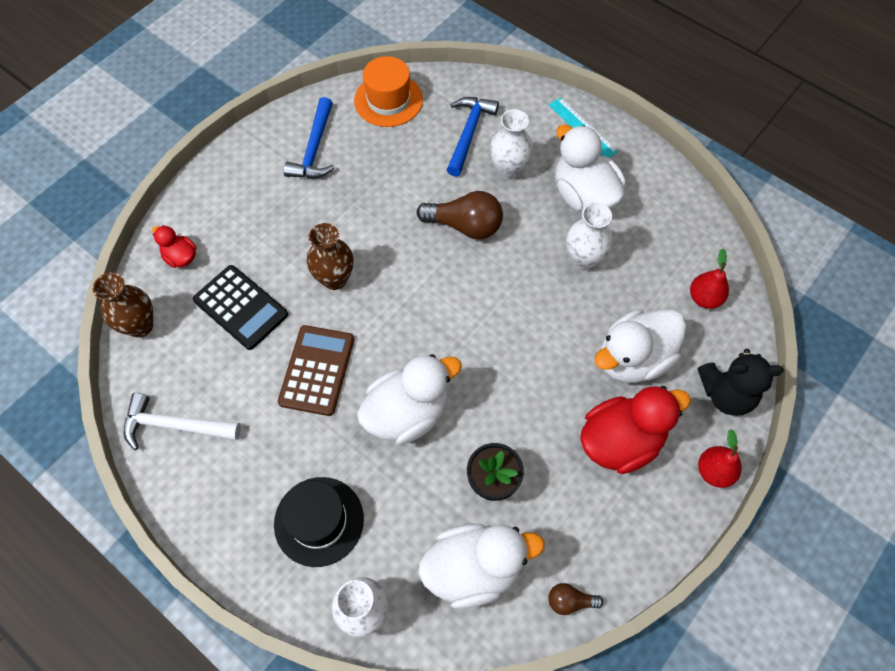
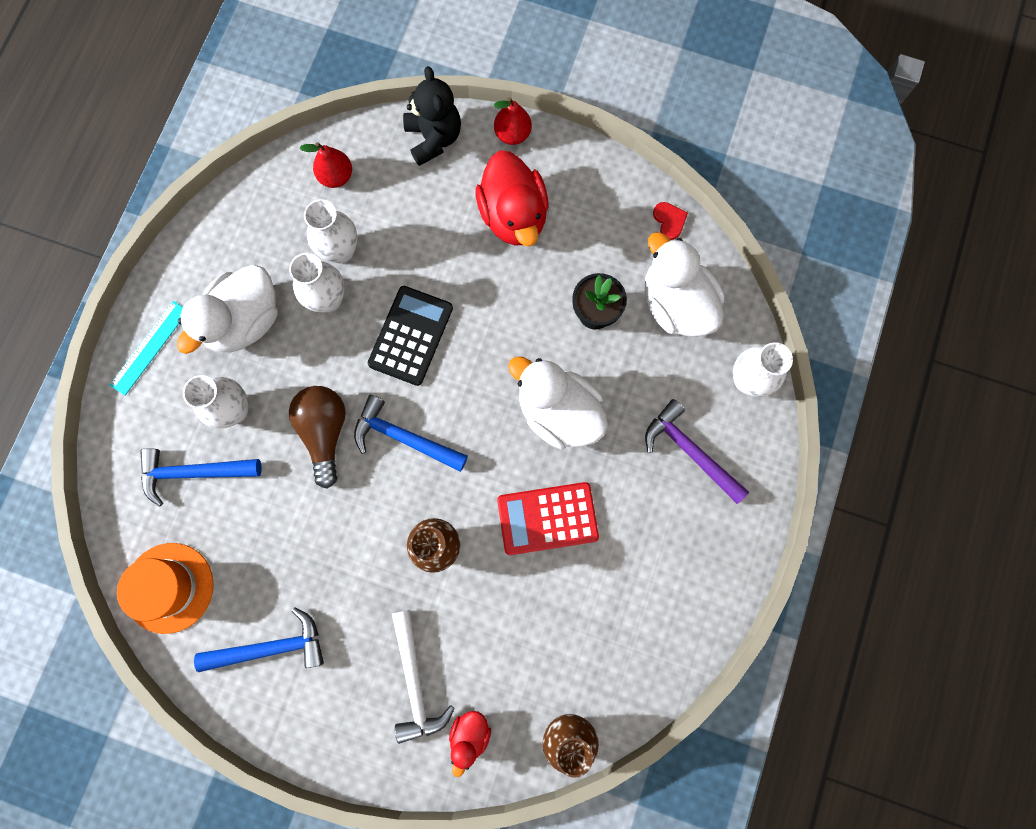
camera: 110 degrees left, 15 degrees up
(175, 426) = (657, 633): white hammer -> white hammer (415, 681)
(241, 307) = (506, 632): black calculator -> black calculator (410, 336)
(317, 370) = (547, 518): brown calculator -> red calculator
(319, 521) = (690, 451): black hat -> purple hammer
(436, 281) = (404, 438): none -> blue hammer
(569, 601) = (669, 221): brown light bulb -> red heart
(620, 441) = (513, 216): red duck -> red duck turned 150 degrees counterclockwise
(627, 281) = (341, 251): none -> white vase
(633, 359) = (426, 225): white duck -> none

